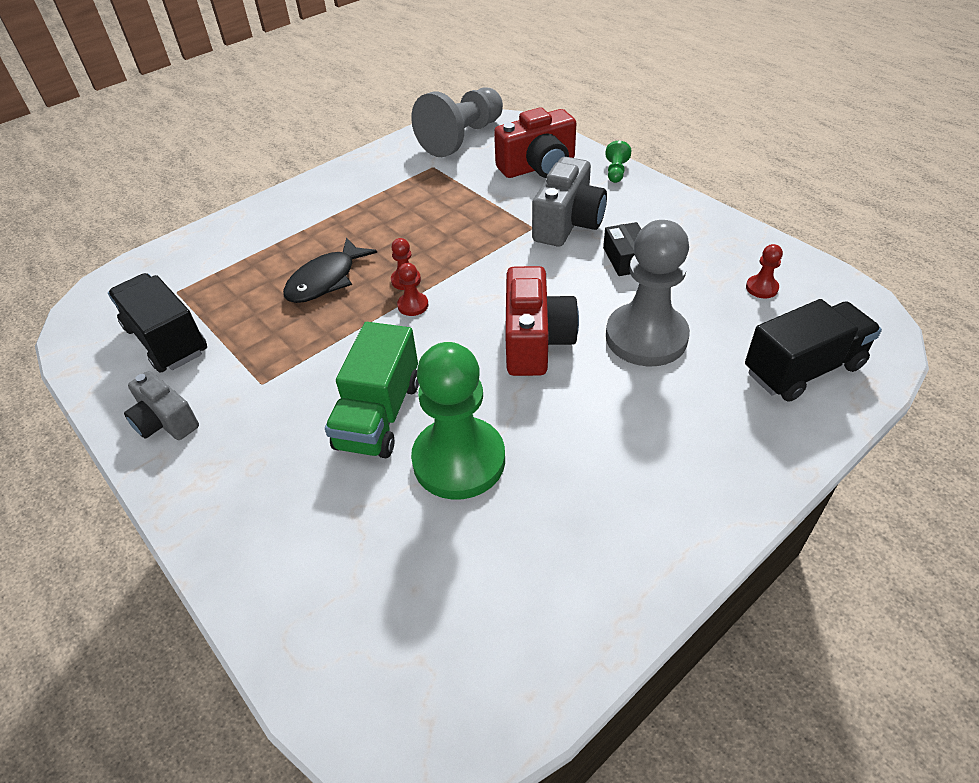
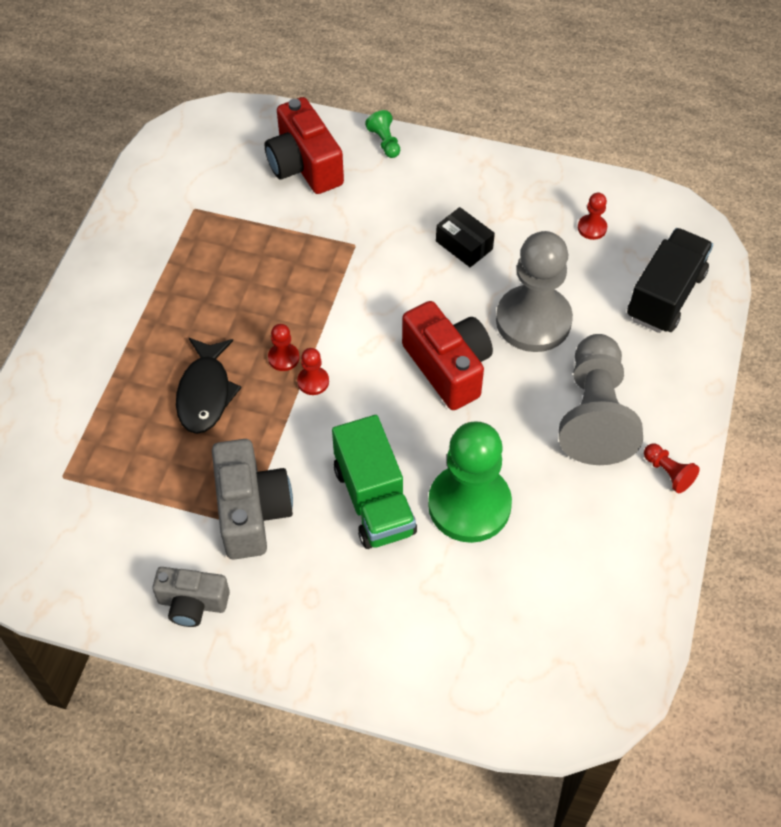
camera: 35 degrees left, 10 degrees up
(167, 340) = (109, 530): black truck -> none
(462, 138) = (194, 156): grey pawn -> grey pawn (594, 414)
(538, 167) = (304, 165): red camera -> red camera turned 120 degrees clockwise
(568, 223) = (384, 226): grey camera -> grey camera (251, 511)
(690, 532) = (668, 473): none -> red pawn

